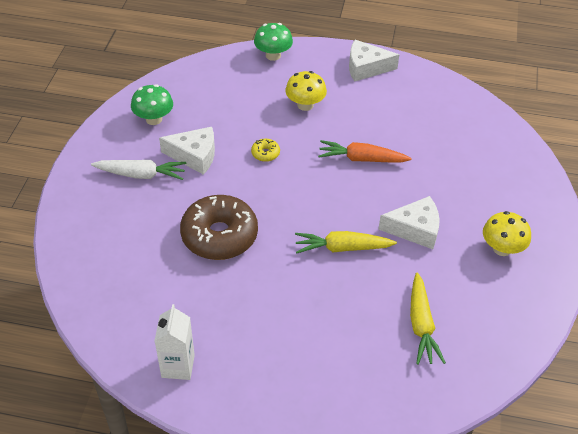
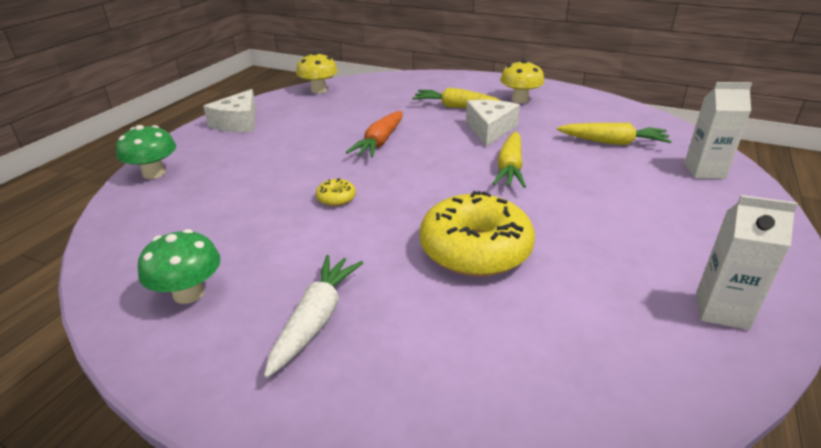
camera: 75 degrees left, 15 degrees down
(194, 156) = (305, 257): white cheese -> none
(219, 235) = (475, 249): brown donut -> yellow donut
(305, 105) = (268, 163): yellow mushroom -> yellow mushroom (319, 90)
(382, 393) = (704, 171): none -> white carton
(459, 200) = (457, 107): none -> yellow carrot

